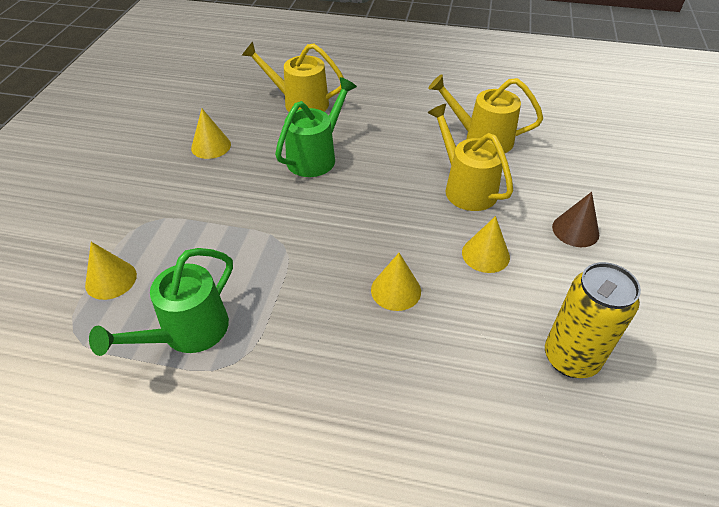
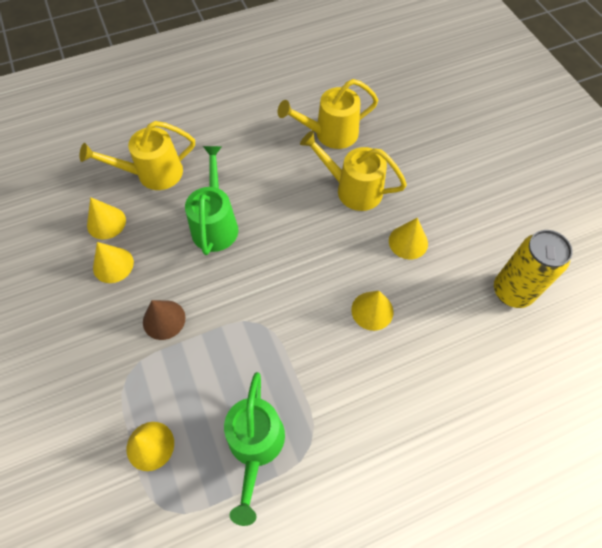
camera: 35 degrees left, 15 degrees up
(234, 118) = (106, 222): none -> yellow cone
(575, 230) = (450, 185): brown cone -> brown cone (164, 319)

